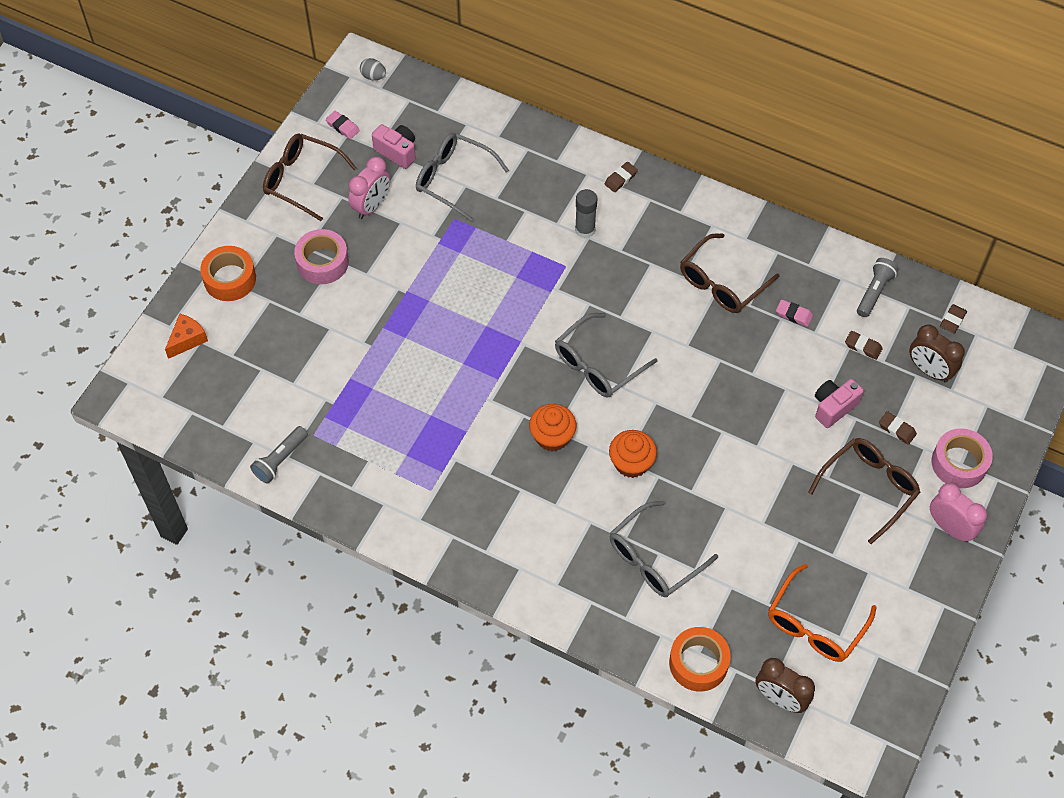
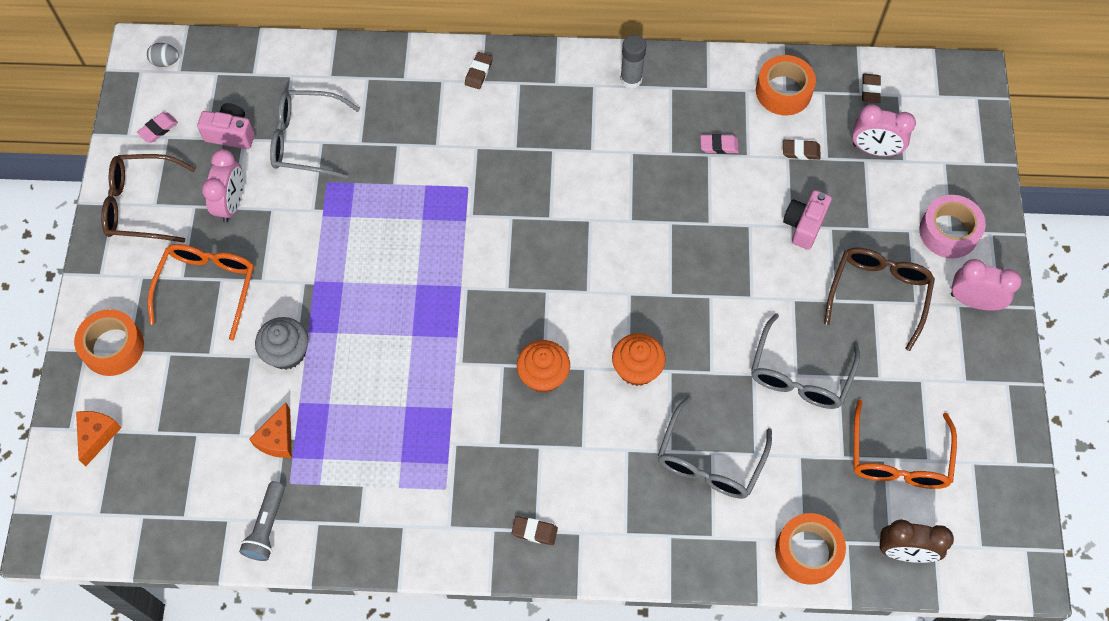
camera: 25 degrees left, 5 degrees up
(320, 398) = (277, 439): none -> orange cheese
(322, 262) = (208, 287): pink tape -> orange glasses
(342, 127) = (158, 129): pink eraser -> pink eraser turned 60 degrees counterclockwise
(359, 336) = (286, 352): none -> grey cupcake
(585, 229) = (468, 140): grey glue stick -> grey glue stick (631, 79)
(597, 365) = (551, 279): grey glasses -> grey glasses (800, 374)
(721, 283) = (633, 142): brown glasses -> none
(874, 292) = (783, 91): grey flashlight -> orange tape
(897, 429) = (874, 222): brown eraser -> brown eraser (534, 531)
(929, 370) = (874, 149): brown clock -> pink clock

